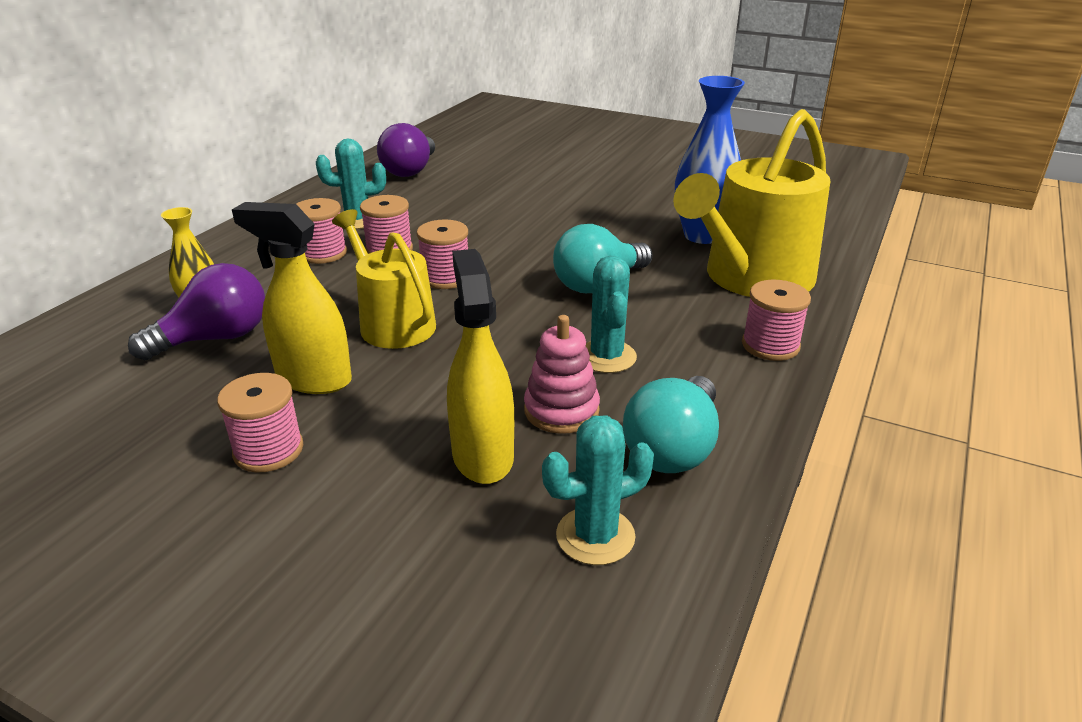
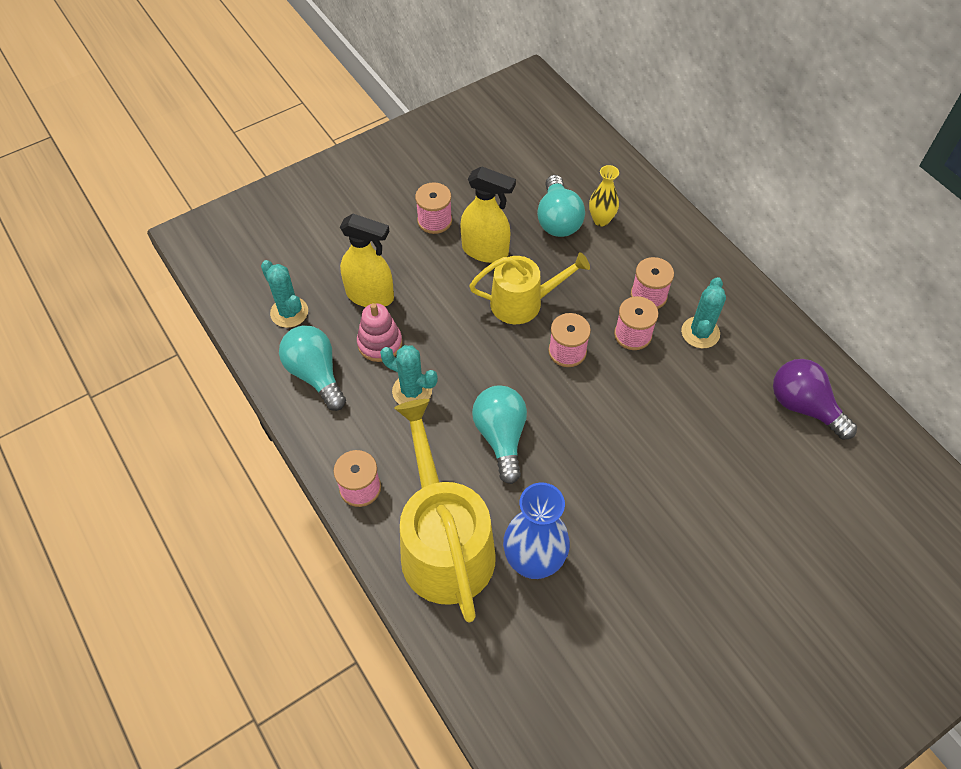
camera: 120 degrees right, 25 degrees up
(215, 338) = (558, 220): purple light bulb -> turquoise light bulb
(313, 379) = (485, 251): yellow spray bottle -> yellow spray bottle turned 60 degrees clockwise
(595, 536) = (289, 312): turquoise cactus -> turquoise cactus turned 45 degrees counterclockwise

